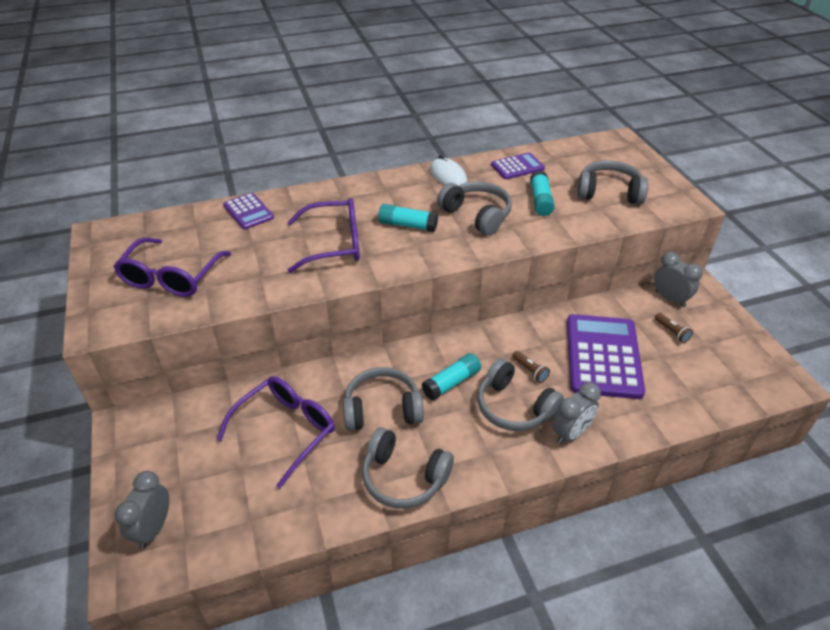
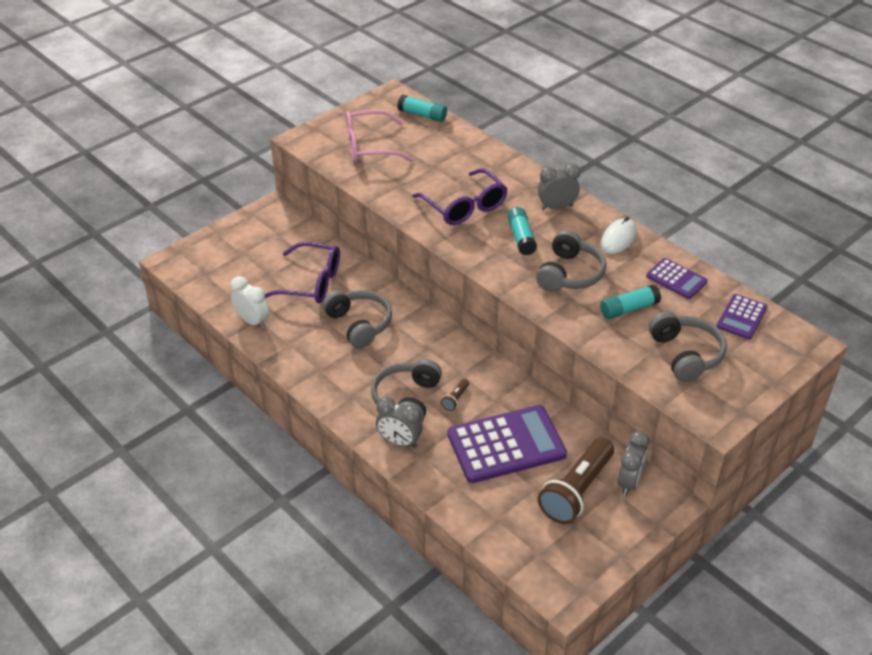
camera: 65 degrees right, 0 degrees up
(153, 528) = (205, 257): grey clock -> grey clock (556, 207)
(172, 277) = (370, 146): purple glasses -> pink glasses
(248, 212) = (471, 148): purple calculator -> purple calculator (741, 317)
(312, 510) = (252, 321): none -> white clock
(404, 478) = (302, 357): grey headphones -> none
(451, 383) = (410, 354): turquoise glue stick -> turquoise glue stick (422, 115)
(672, 332) = (576, 491): brown flashlight -> brown flashlight, size x2.44

